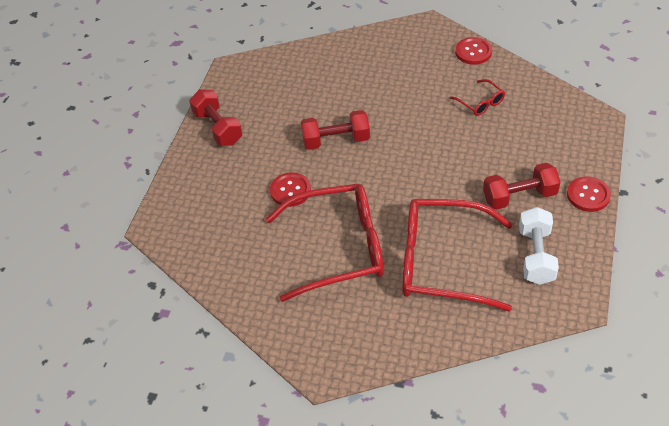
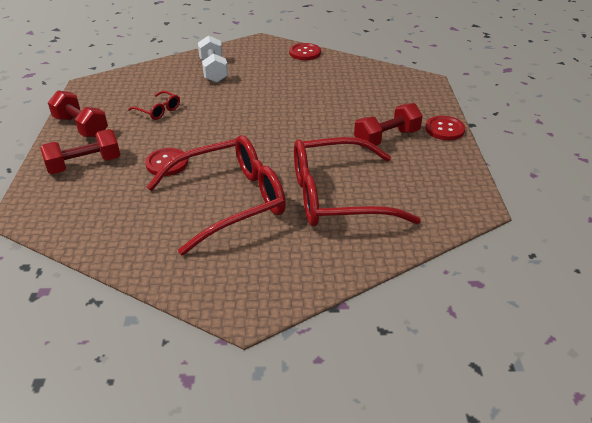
camera: 20 degrees left, 10 degrees down
(336, 140) = (202, 121): red dumbbell -> red dumbbell (84, 165)
(480, 102) = (324, 82): red glasses -> red glasses (158, 110)
(536, 256) = (422, 177): white dumbbell -> white dumbbell (213, 71)

